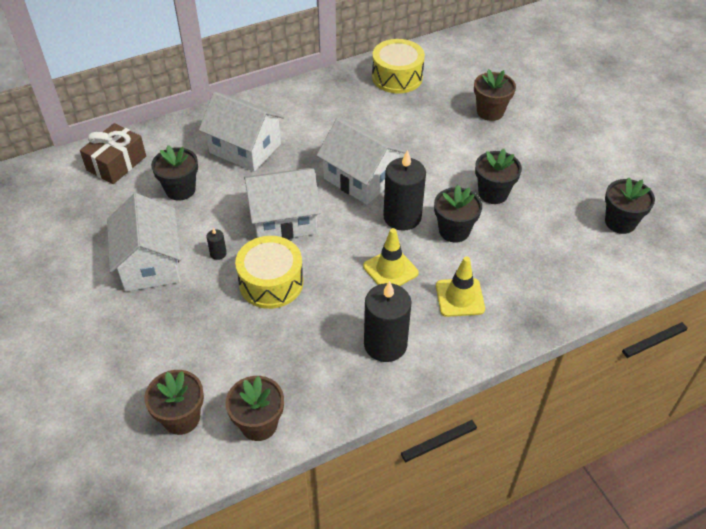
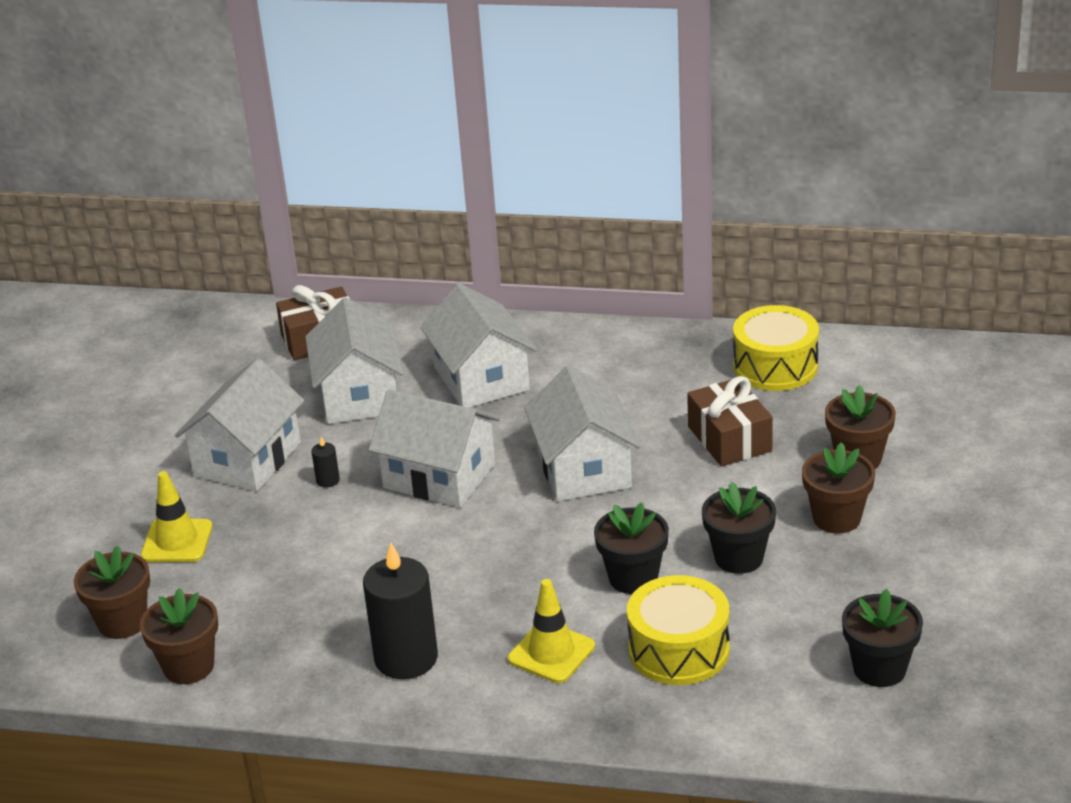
camera: 40 degrees right, 15 degrees down
(180, 190) = (359, 395): black flower pot -> white house
(271, 282) = (352, 536): yellow drum -> yellow drum (679, 650)
(390, 269) = (502, 584): yellow traffic cone -> yellow traffic cone (177, 541)
(402, 217) = (585, 534): black candle -> none
(417, 128) = (729, 439): none -> brown gift
(515, 149) = (836, 518): none -> brown flower pot

